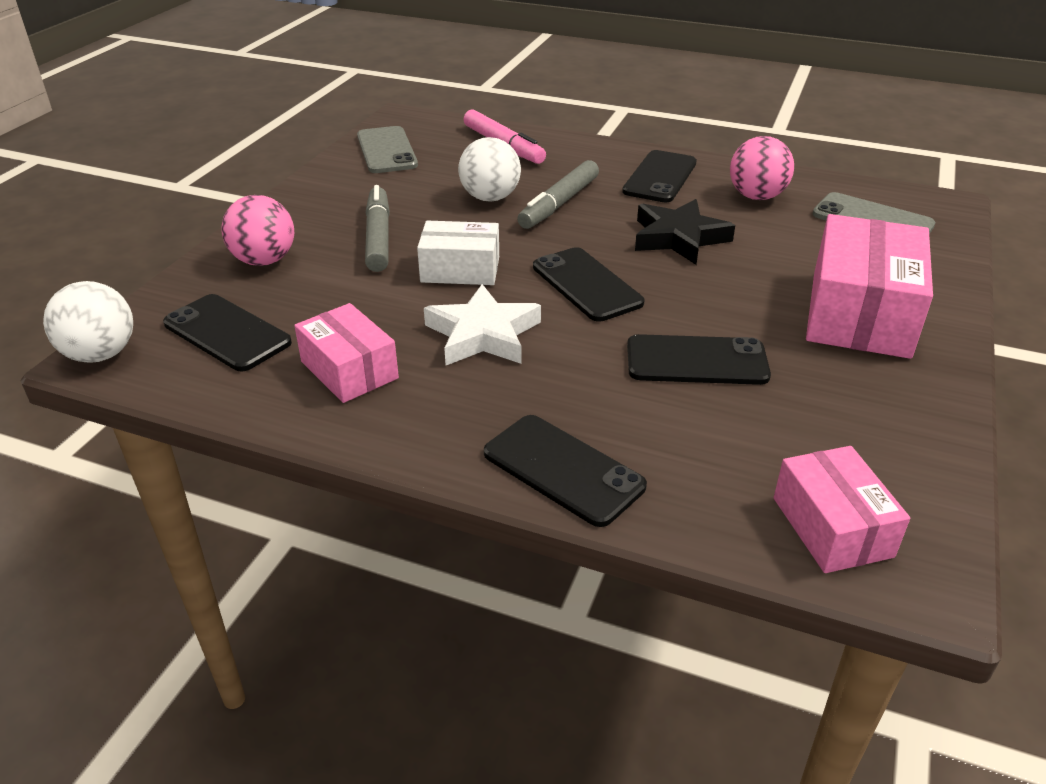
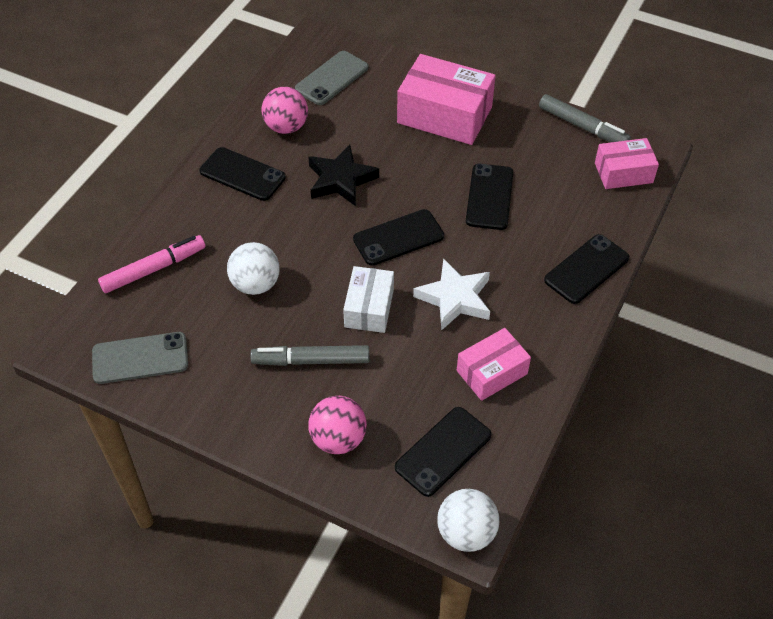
camera: 85 degrees left, 15 degrees up
(559, 204) = (275, 241): grey marker -> grey marker (582, 127)

